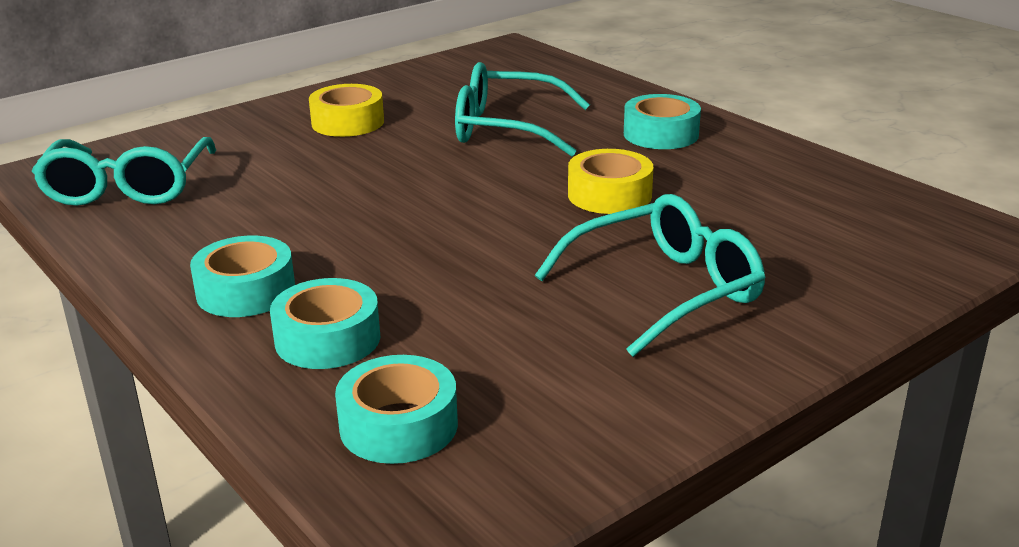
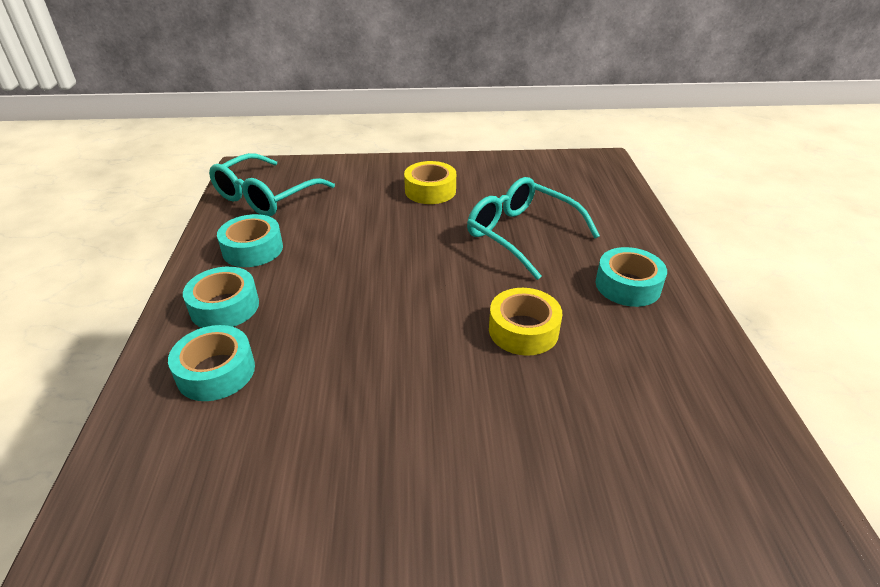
camera: 35 degrees right, 10 degrees up
(398, 425) = (162, 475): turquoise tape -> turquoise tape (252, 249)
(664, 290) = (457, 451): turquoise glasses -> none

